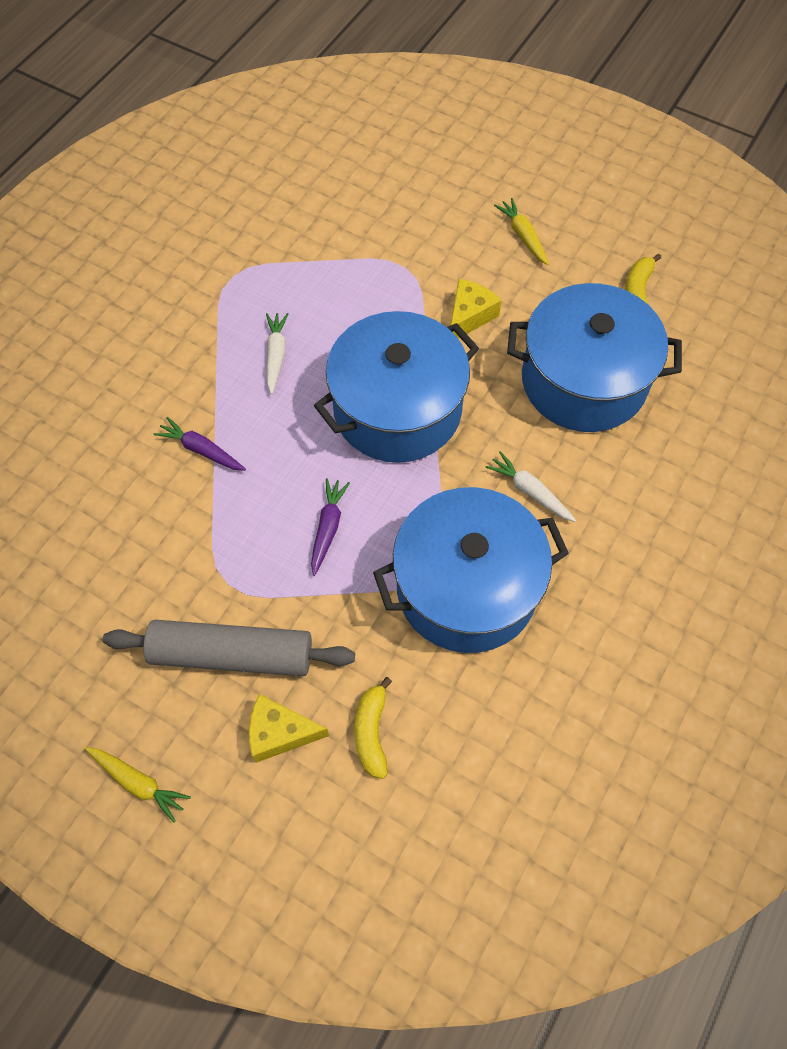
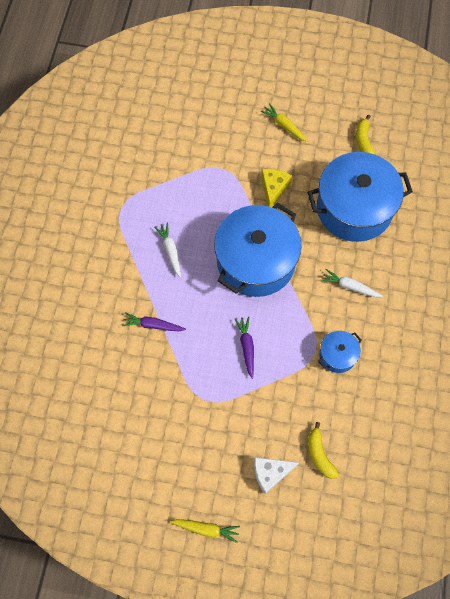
camera: 20 degrees left, 5 degrees up
(232, 654) = (225, 439): grey rolling pin -> none
(280, 733) = (270, 473): yellow cheese -> white cheese
(466, 588) = (337, 355): blue pot -> blue pot, size x0.45

